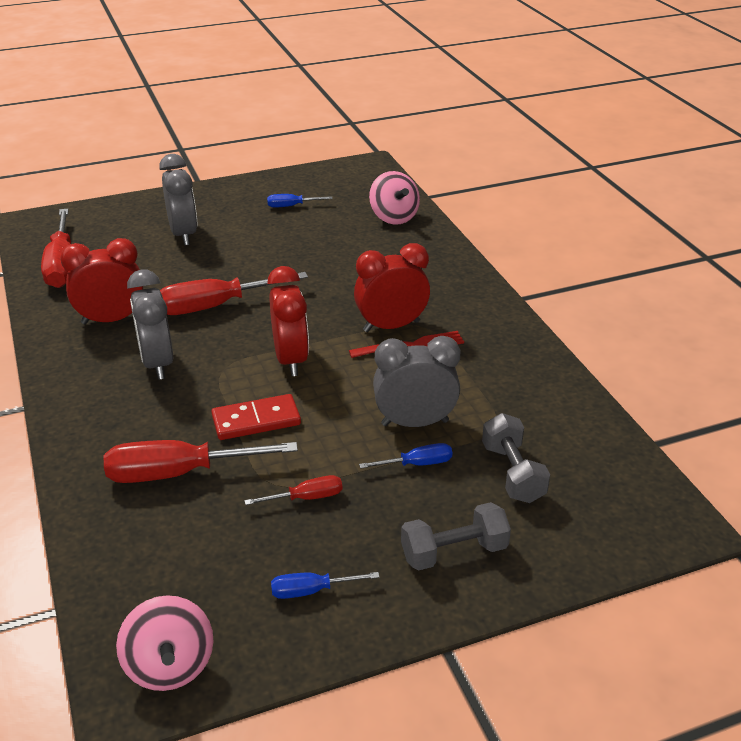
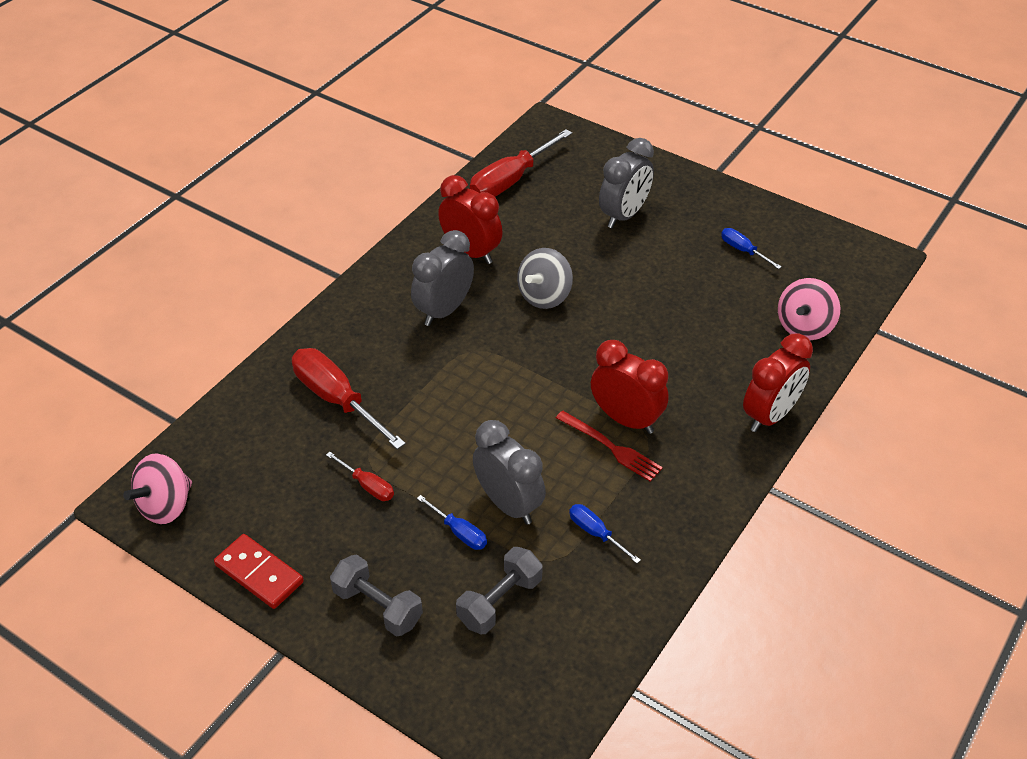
camera: 55 degrees right, 10 degrees up
(214, 306) = (544, 296): red screwdriver -> grey spinning top
(256, 420) = (428, 406): red domino -> red domino (259, 573)
(291, 360) = (519, 382): red clock -> red clock (770, 415)
(310, 591) = (278, 541): blue screwdriver -> blue screwdriver (595, 533)

